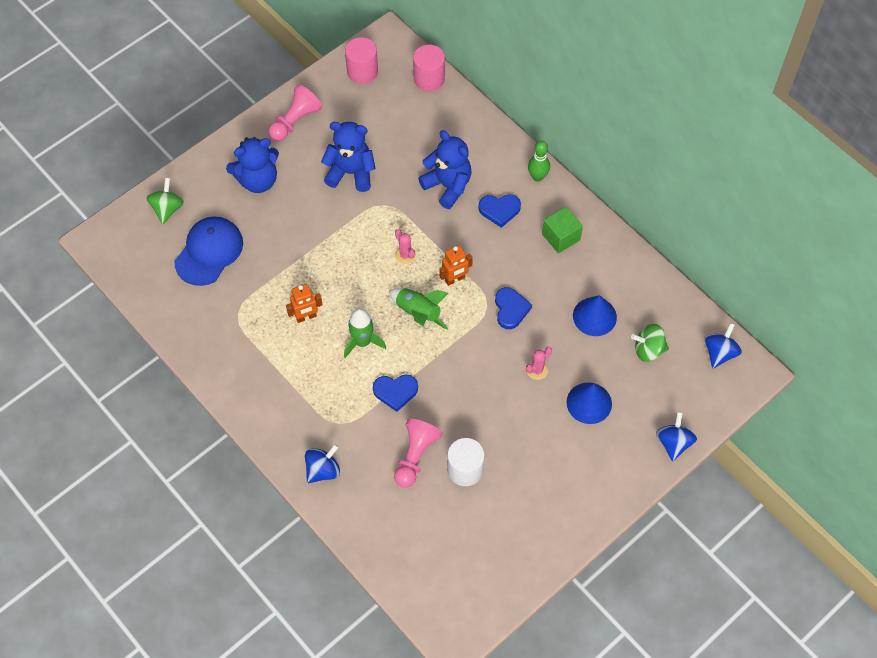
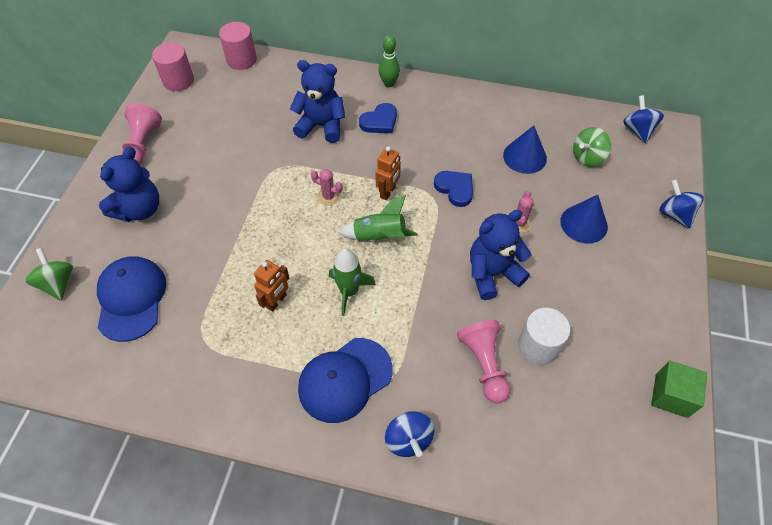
camera: 35 degrees left, 5 degrees down
(311, 403) = (345, 379): none -> blue cap
(323, 470) = (408, 439): blue spinning top -> blue spinning top turned 150 degrees clockwise
(351, 173) = (226, 158): blue teddy bear -> blue teddy bear (492, 273)
(395, 392) = (416, 317): blue heart -> none
(561, 237) = (445, 115): green cube -> green cube (671, 395)

